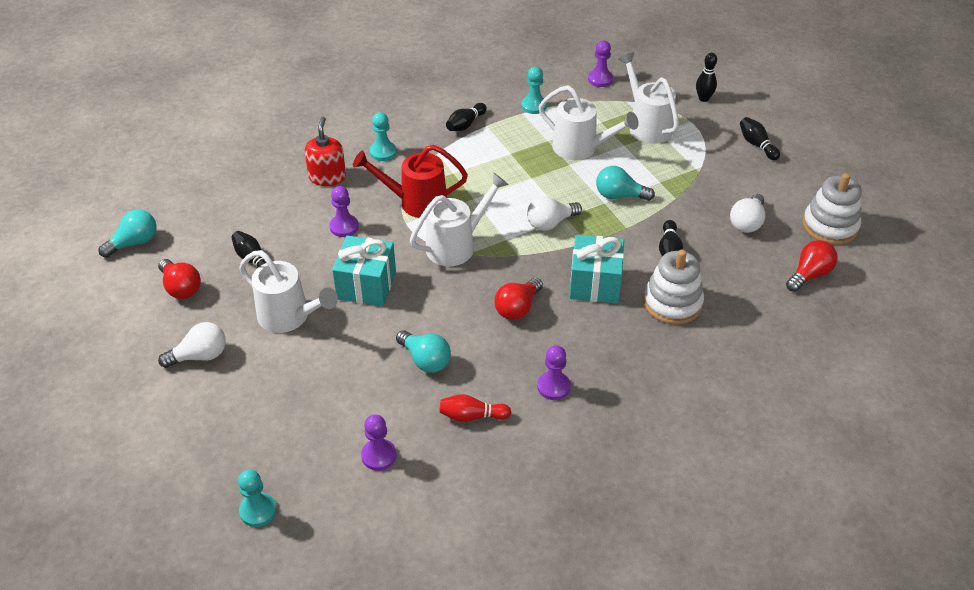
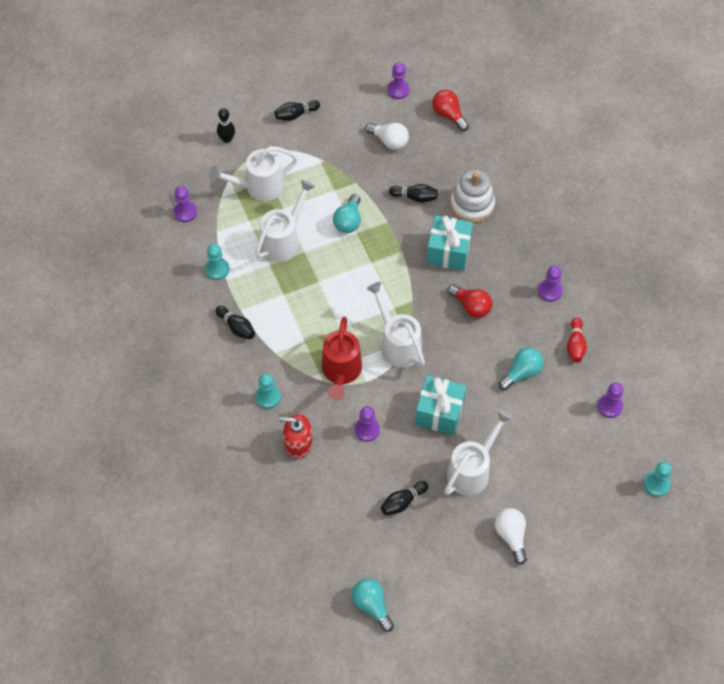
camera: 85 degrees left, 15 degrees up
(181, 288) = (433, 558): red light bulb -> none
(550, 223) = (377, 274): white light bulb -> none
(830, 226) = (398, 90): white stacking toy -> purple pawn

